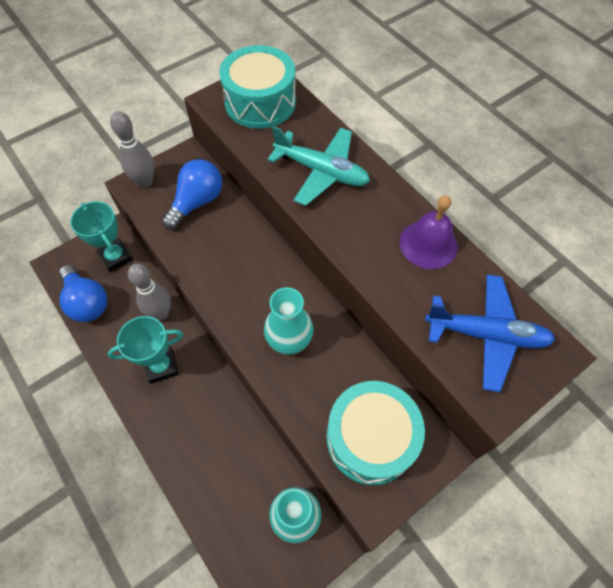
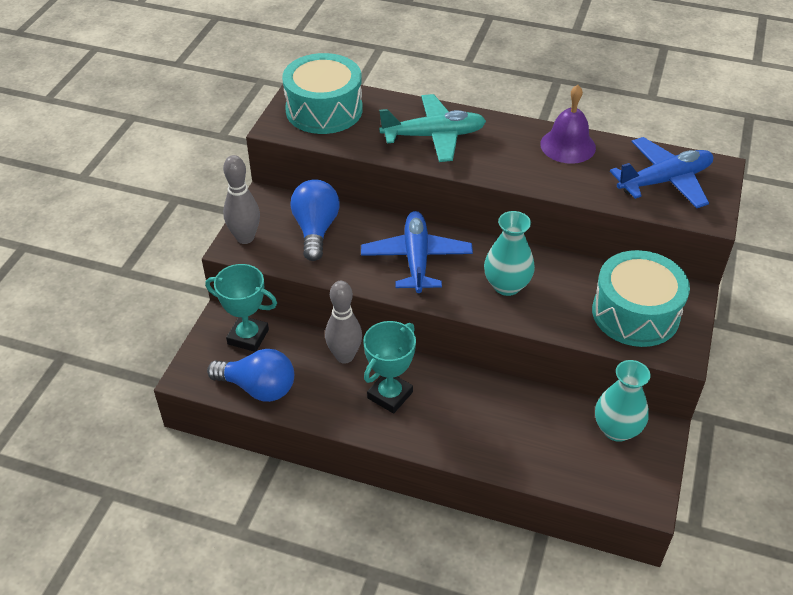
camera: 35 degrees left, 15 degrees down
(244, 271) = (416, 259): none -> blue plane

